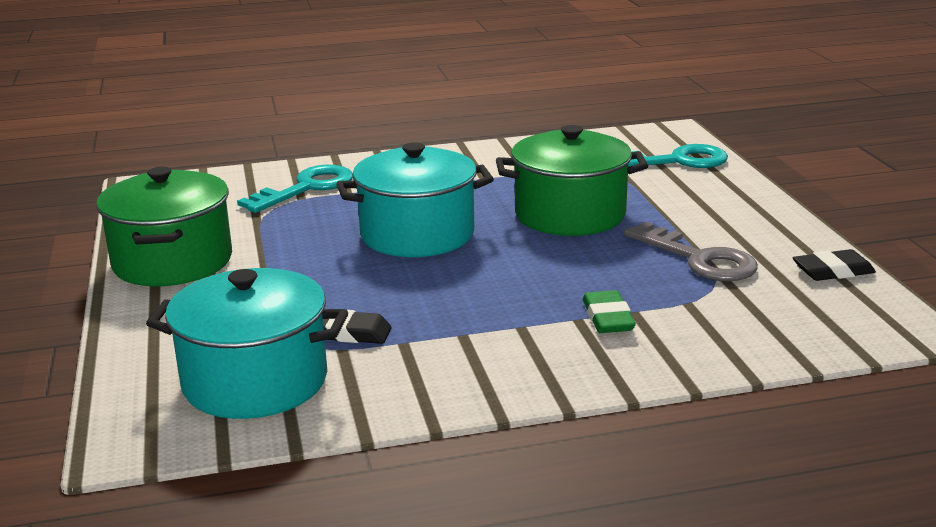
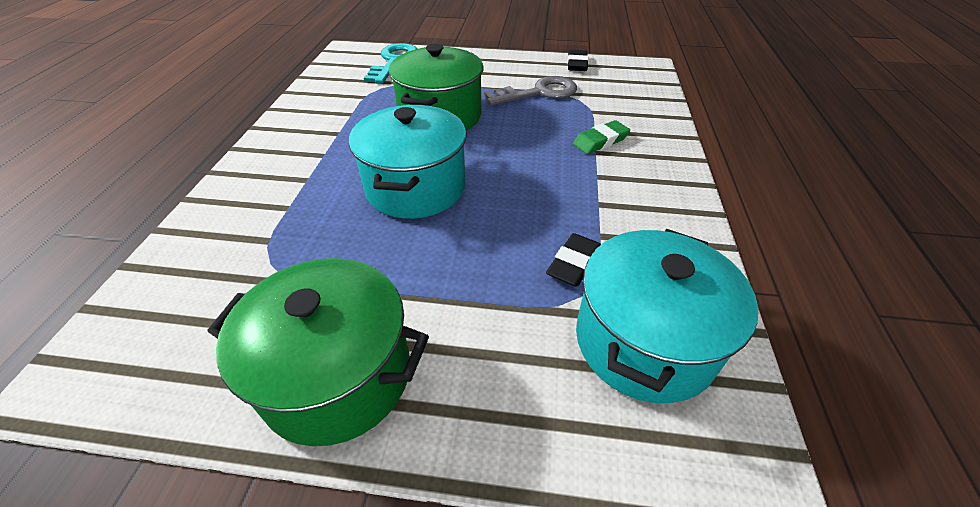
camera: 70 degrees left, 20 degrees up
(306, 188) = (247, 232): turquoise key -> none
(608, 318) = (600, 141): green eraser -> green eraser turned 45 degrees counterclockwise

